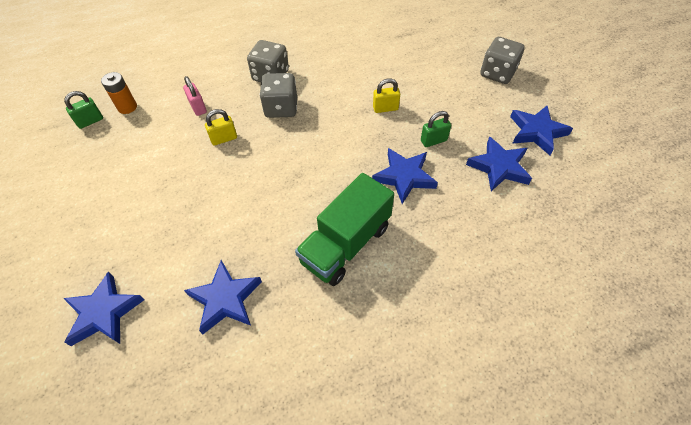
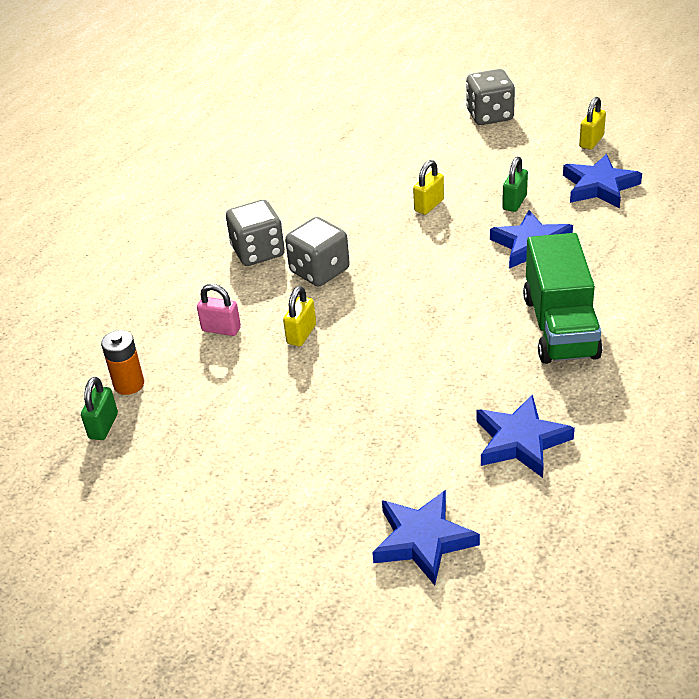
camera: 40 degrees left, 15 degrees down
(536, 132) = (591, 141): blue star -> yellow padlock

